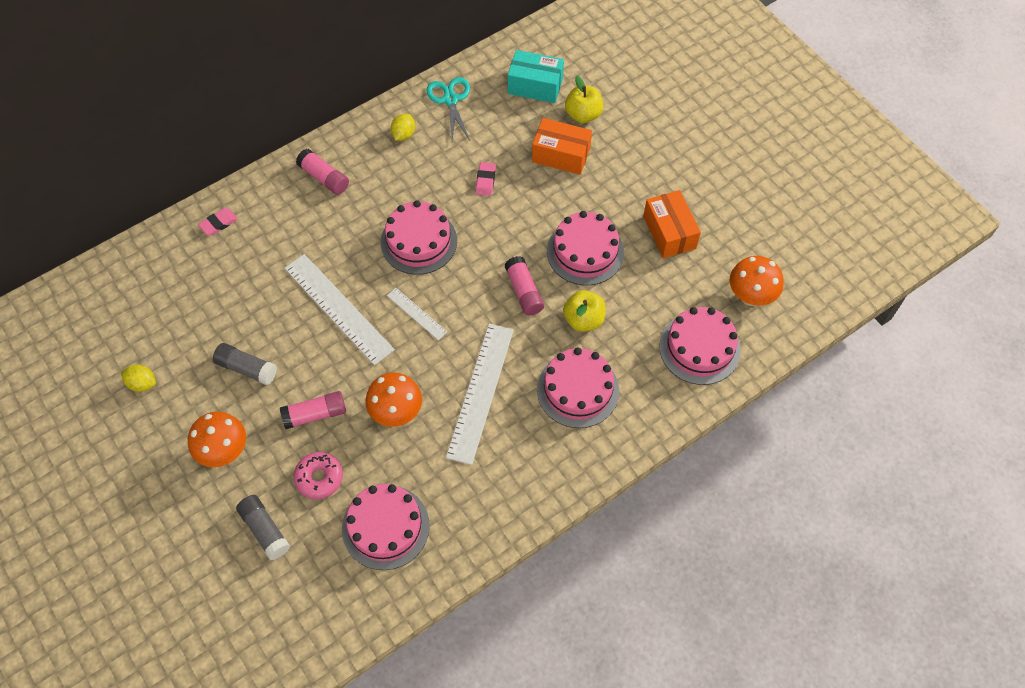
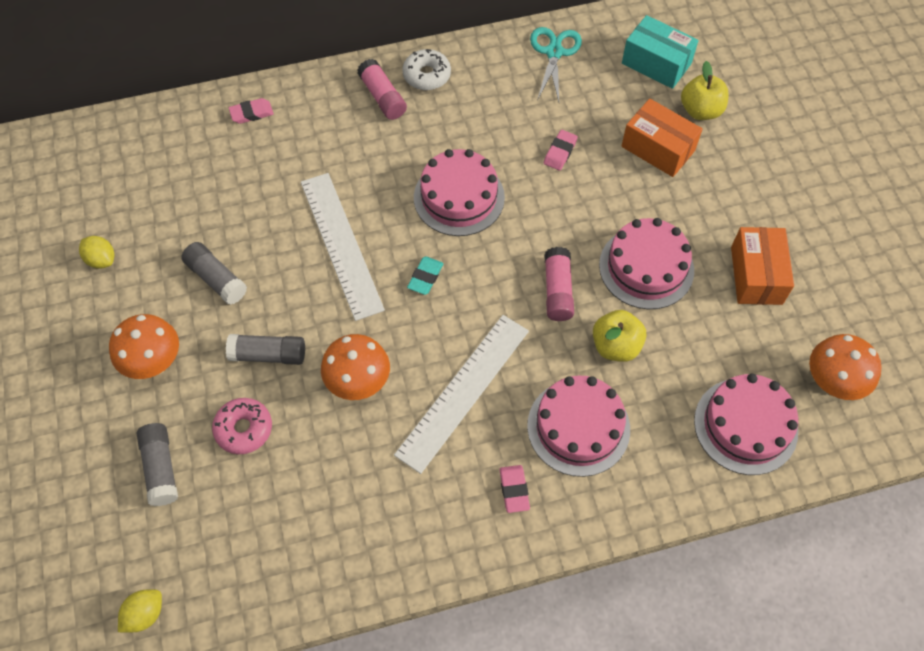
camera: 20 degrees right, 0 degrees up
(315, 414) = (268, 355): pink glue stick -> grey glue stick
(353, 149) = (427, 75): none -> white donut
(385, 527) = (294, 513): pink cake -> none
(403, 134) = (487, 75): yellow lemon -> yellow lemon (145, 614)
(417, 313) = (425, 277): white ruler -> turquoise eraser
(547, 452) = (514, 490): none -> pink eraser

